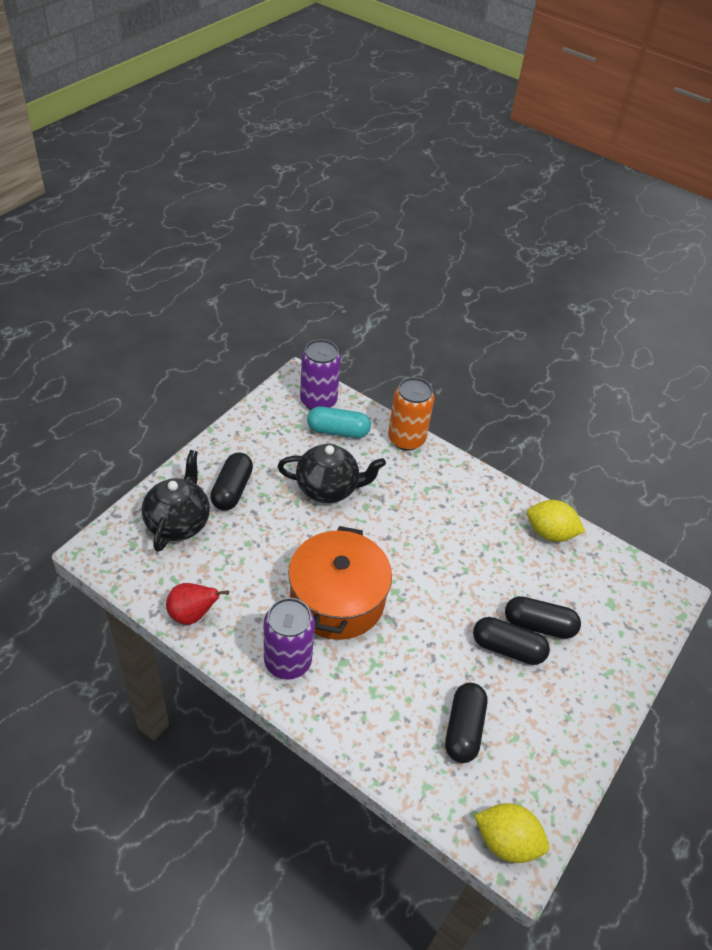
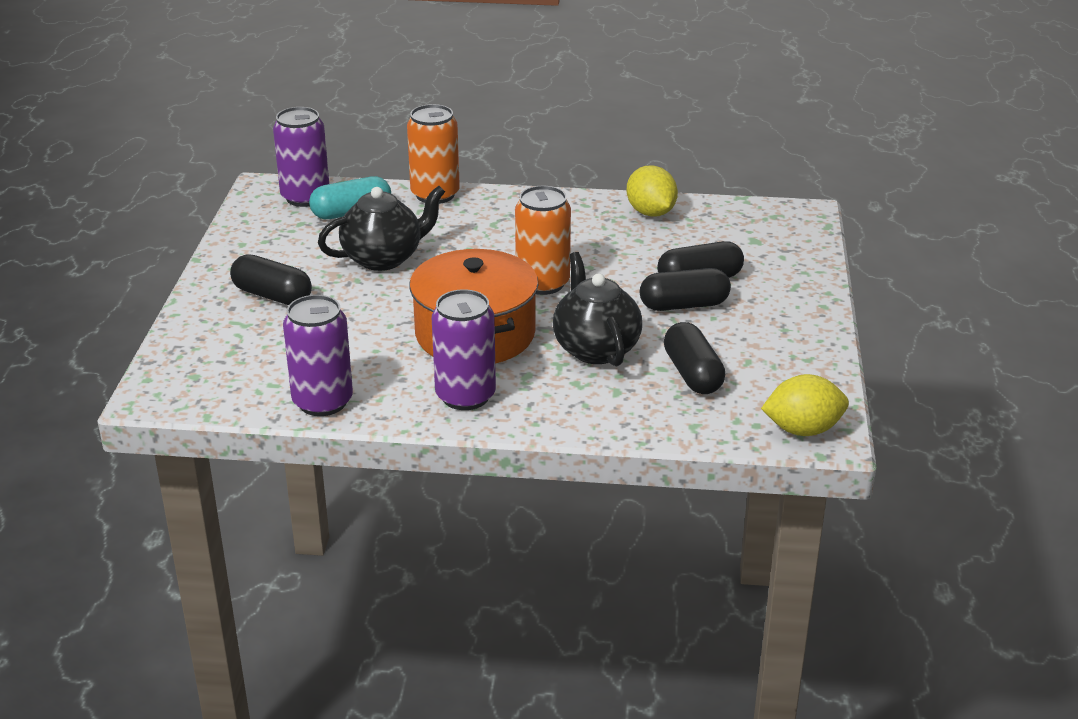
camera: 25 degrees left, 15 degrees down
(178, 522) = (233, 341): black teapot -> black teapot (595, 349)
(192, 614) = (322, 402): red pear -> purple can
(232, 490) = (272, 295): black capsule -> black capsule turned 45 degrees counterclockwise
(419, 570) = (542, 283): none -> orange can
(550, 533) = (651, 213): yellow lemon -> yellow lemon turned 75 degrees clockwise

